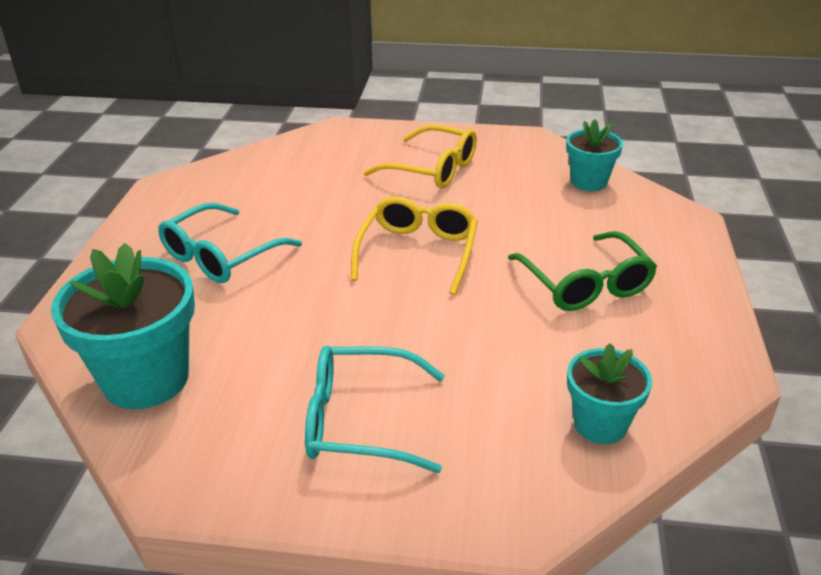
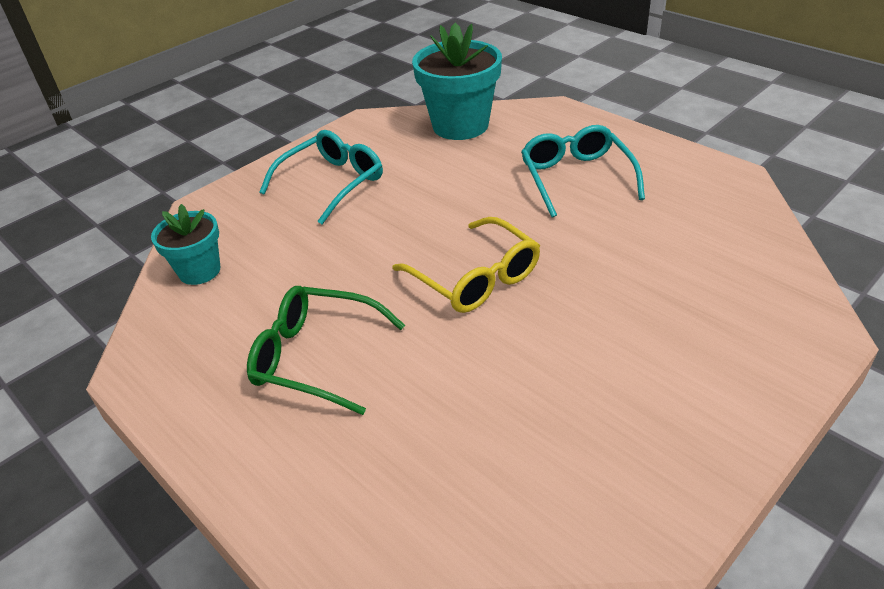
camera: 130 degrees right, 5 degrees up
(432, 169) = (635, 365): yellow glasses -> none
(589, 182) = (477, 503): turquoise flower pot -> none

